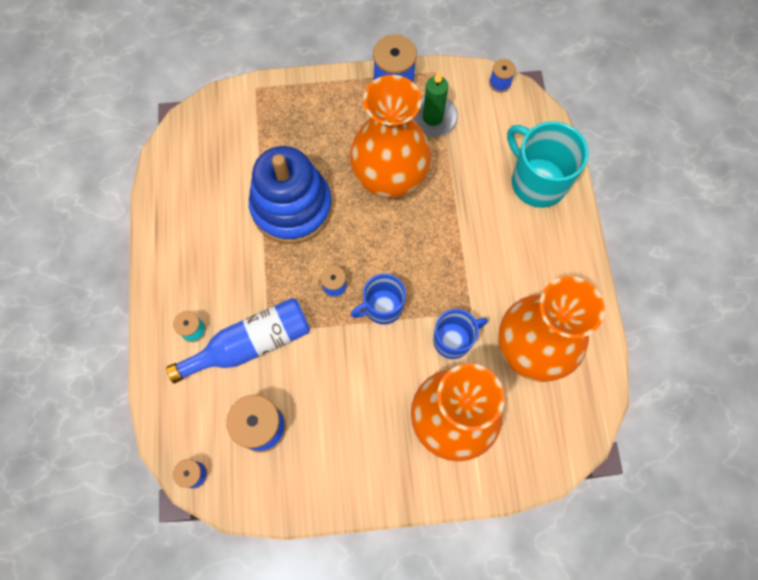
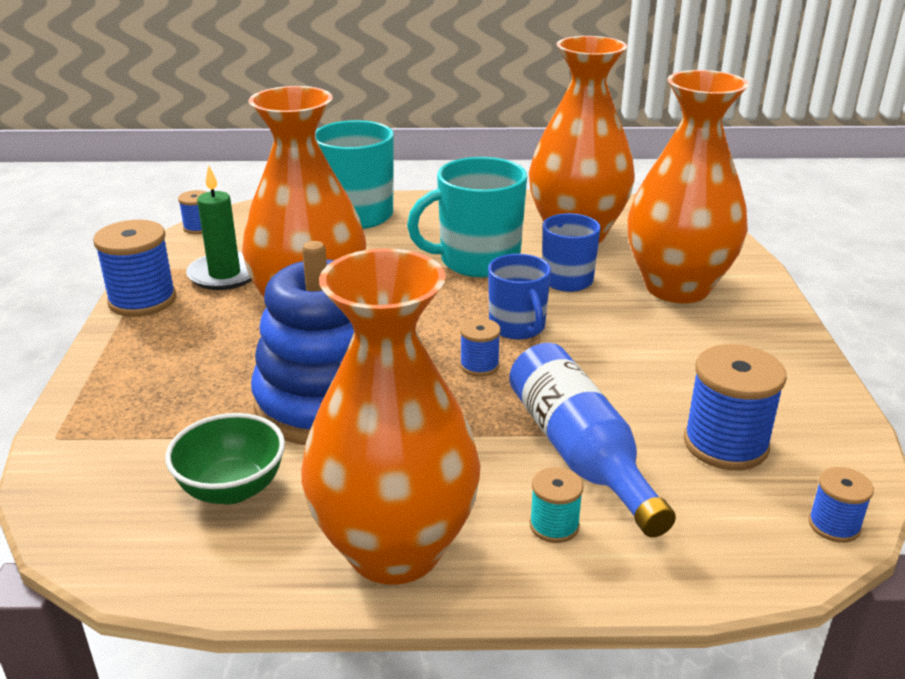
camera: 85 degrees left, 40 degrees down
(177, 257) = (394, 549): none -> orange vase
(218, 178) = (232, 489): none -> green bowl
(474, 276) = (477, 261): none -> turquoise mug

